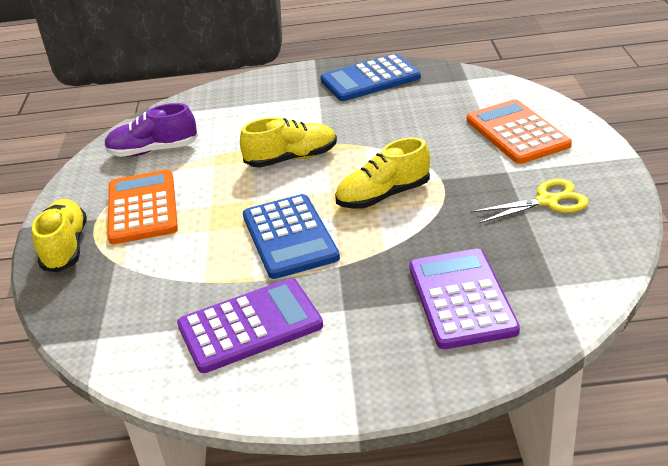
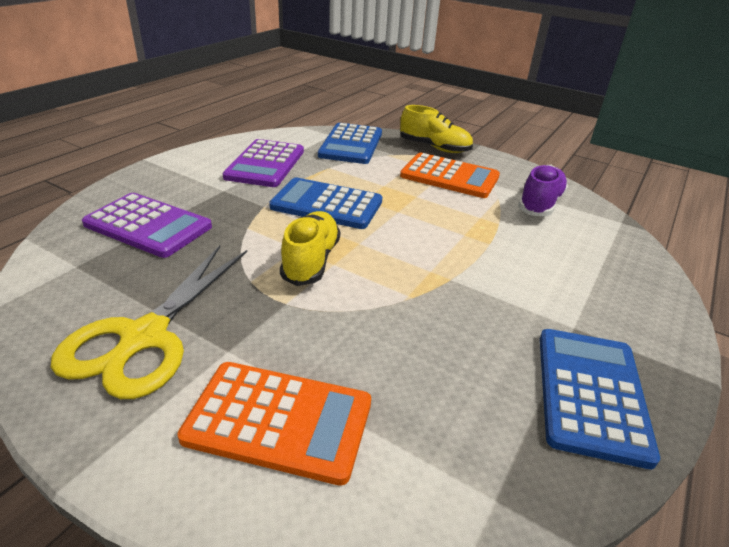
camera: 120 degrees right, 0 degrees up
(117, 304) = (351, 144): none -> blue calculator
(292, 159) = (441, 250): yellow shoe -> none
(547, 201) = (145, 337): yellow scissors -> yellow scissors, size x1.66

